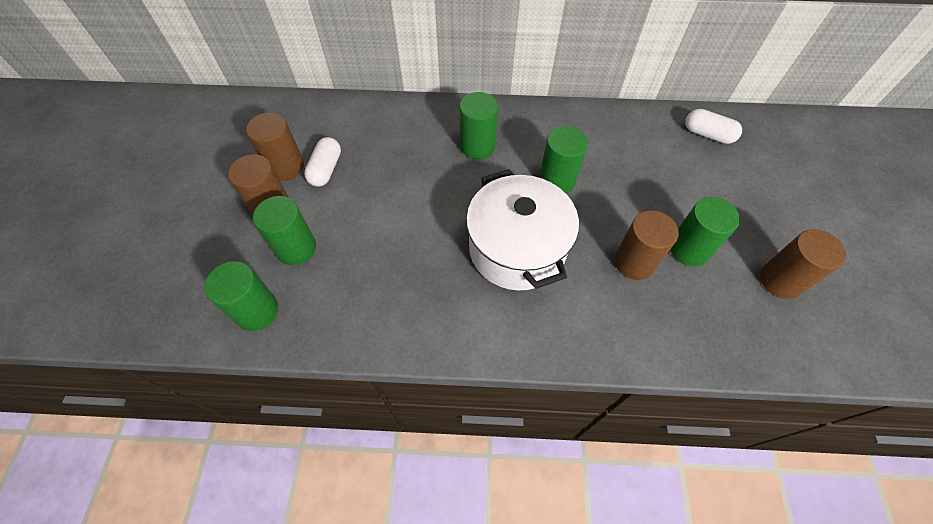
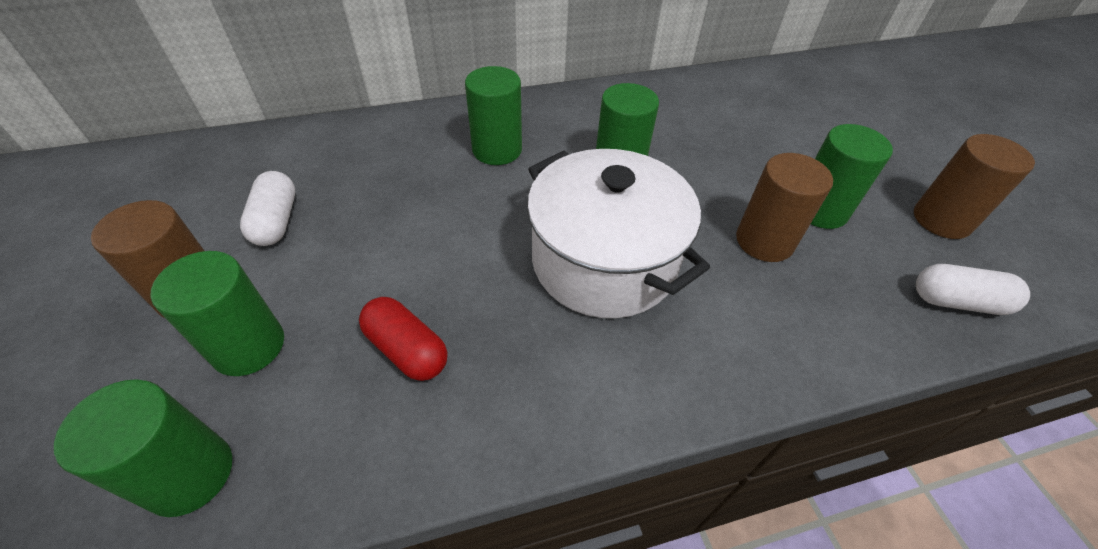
camera: 20 degrees left, 10 degrees down
(286, 167) = (206, 231): brown cylinder -> none
(380, 274) = (407, 350): none -> red capsule
(708, 134) = (768, 88): white capsule -> white capsule (957, 302)

